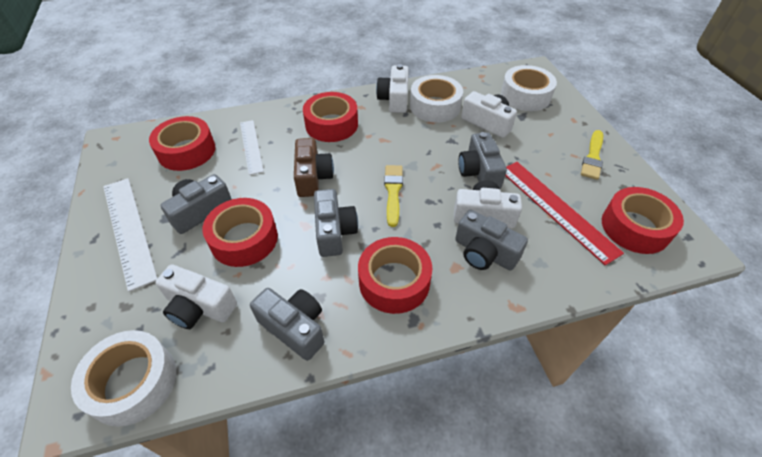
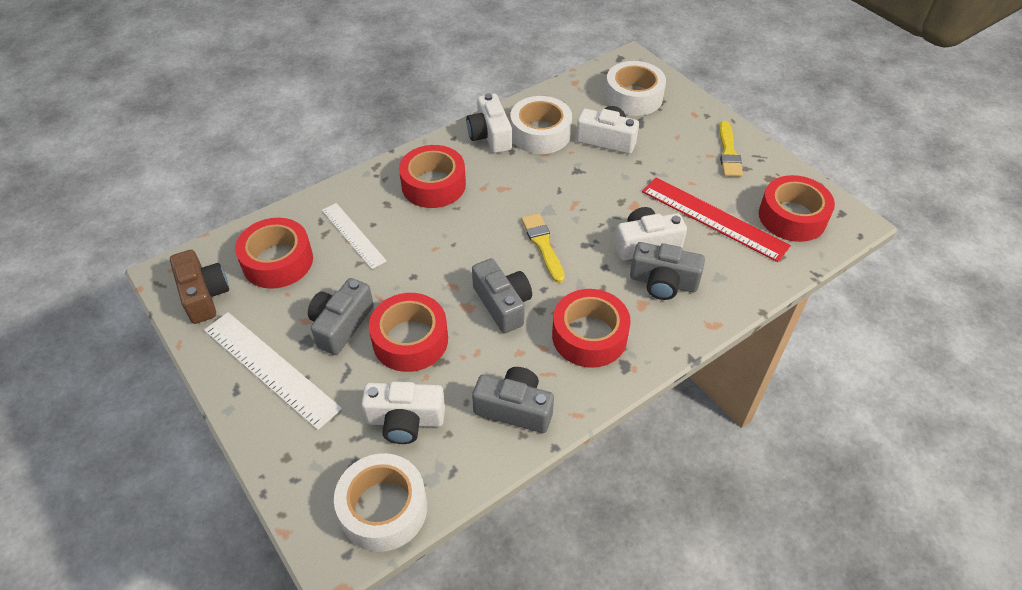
camera: 20 degrees left, 0 degrees up
(313, 177) = (446, 252): brown camera -> brown camera (204, 295)
(479, 172) = (622, 199): grey camera -> none

